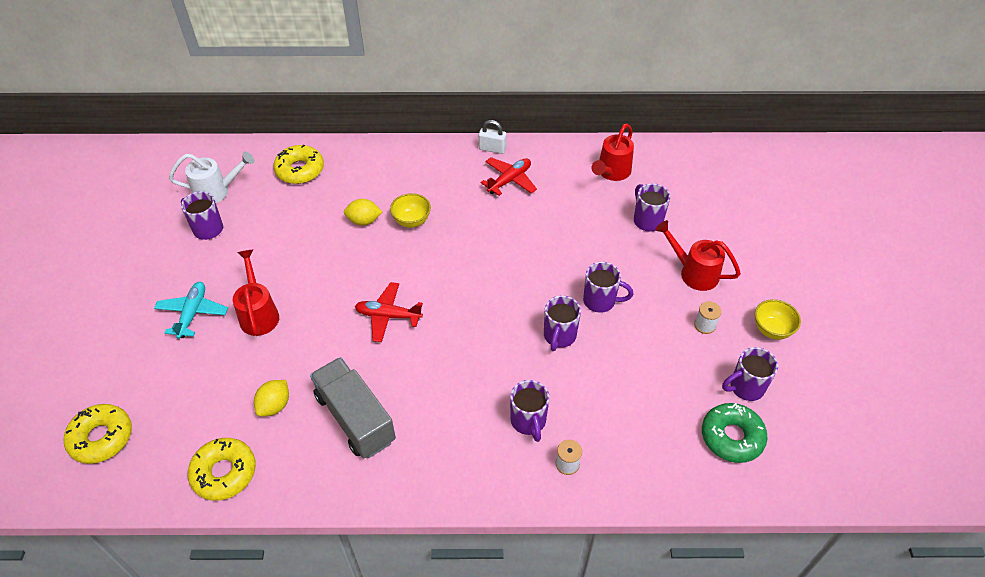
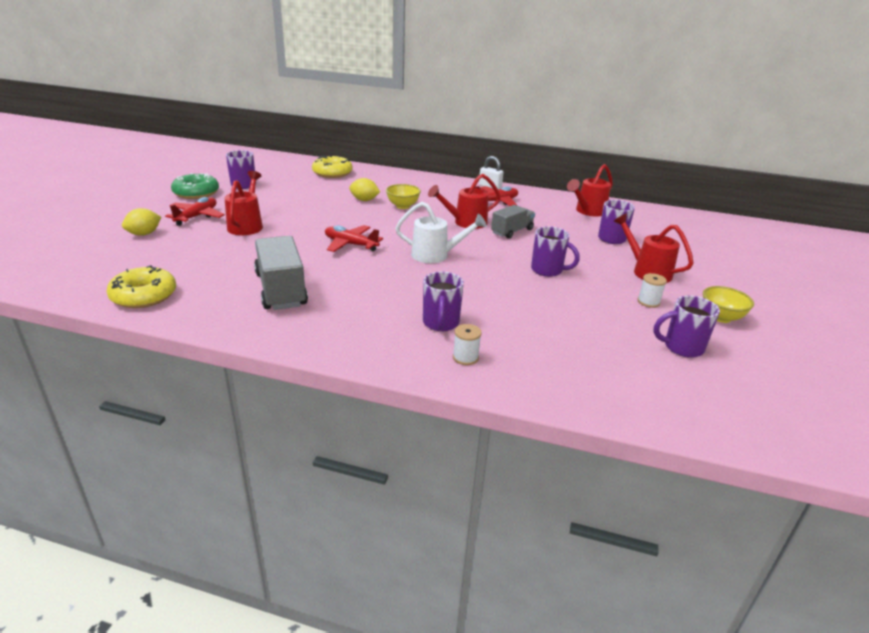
camera: 15 degrees right, 20 degrees down
(101, 438) = (68, 259): yellow donut -> none
(193, 313) = (197, 216): turquoise plane -> red plane
(216, 191) = (264, 172): white watering can -> white watering can (435, 255)
(275, 405) = (219, 270): yellow lemon -> yellow lemon (144, 234)
(491, 235) = (466, 223): none -> red watering can
(544, 238) = (512, 231): none -> grey truck
(559, 336) = (498, 282): purple mug -> none
(732, 437) = (656, 377): green donut -> green donut (196, 193)

